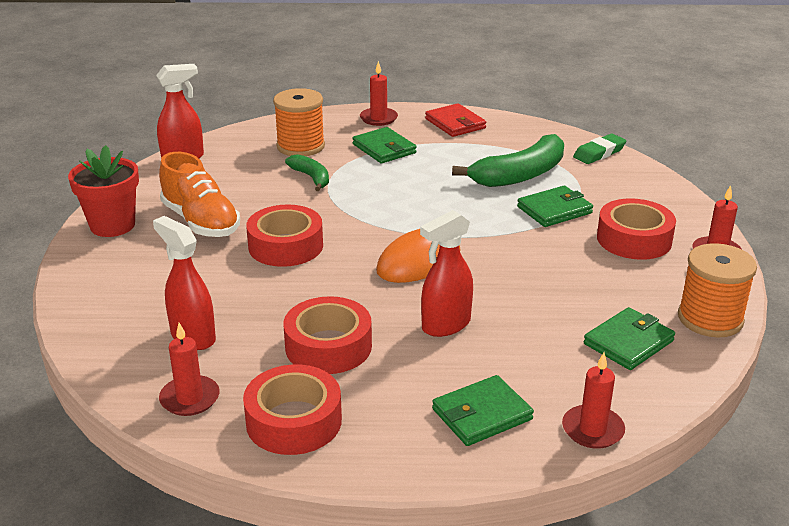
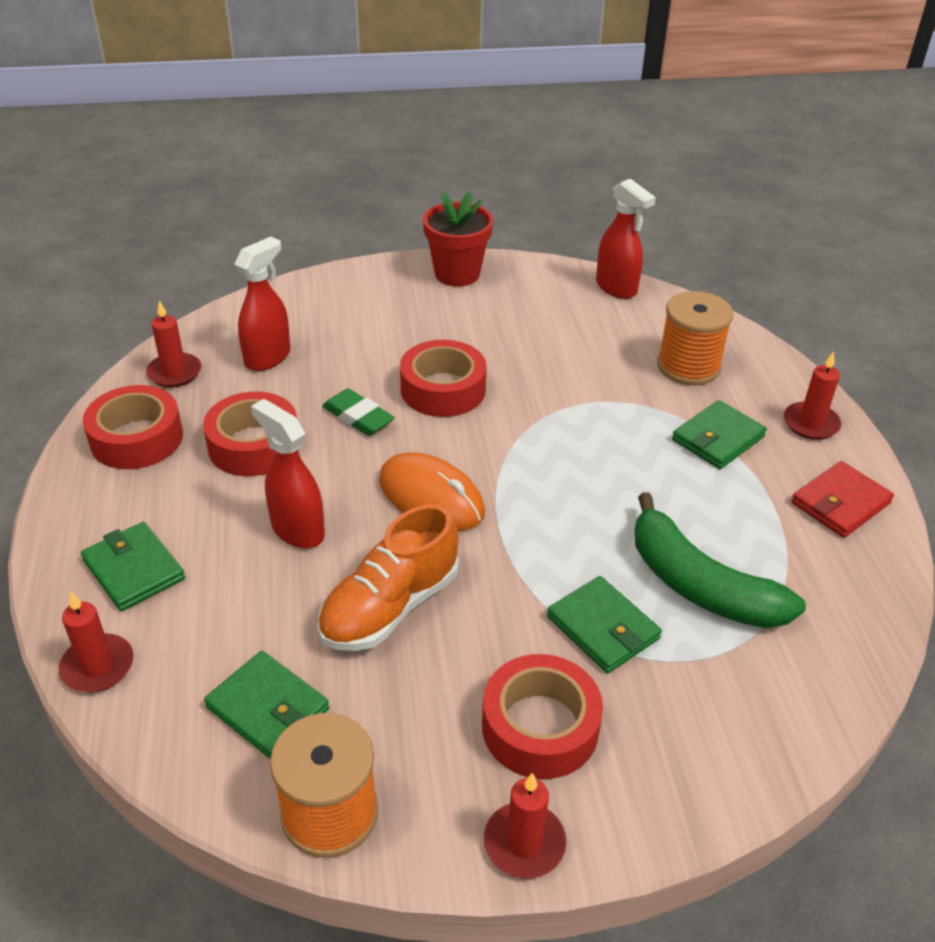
camera: 80 degrees right, 10 degrees up
(201, 222) = (479, 324): orange shoe -> orange shoe (390, 607)
(311, 178) = (608, 386): green banana -> none
(599, 153) = (827, 688): green eraser -> green eraser (358, 417)

